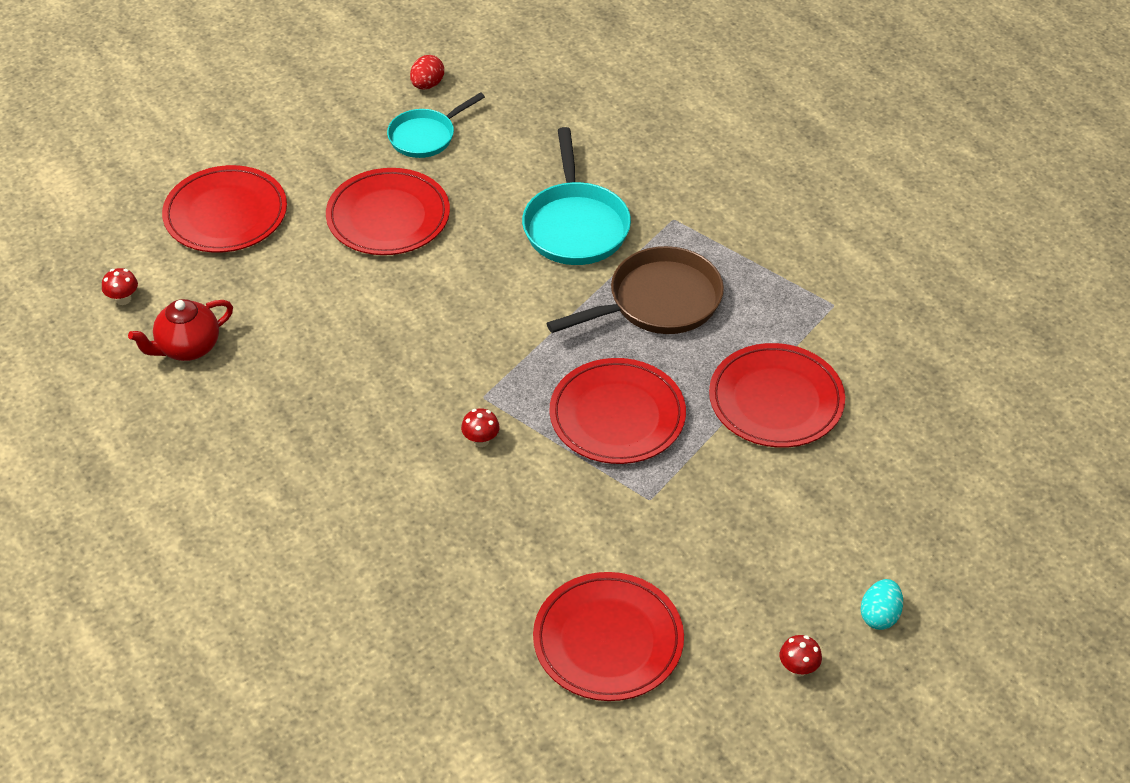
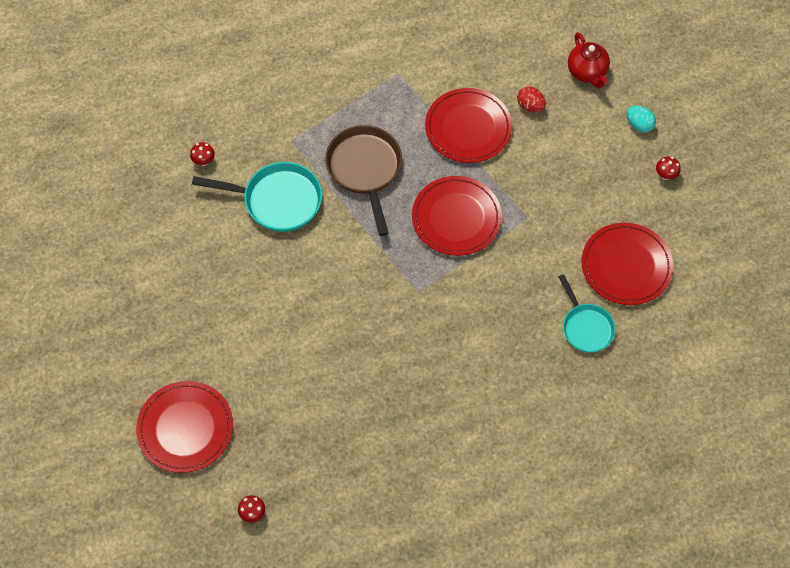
camera: 75 degrees left, 15 degrees up
(188, 348) = (316, 473): red teapot -> red teapot (587, 72)
(388, 217) = (227, 317): red plate -> none
(425, 136) = (149, 276): turquoise pan -> turquoise pan (586, 327)
(427, 85) = (91, 263): red egg -> red egg (530, 106)
(481, 440) = (455, 301): red mushroom -> red mushroom (204, 161)

